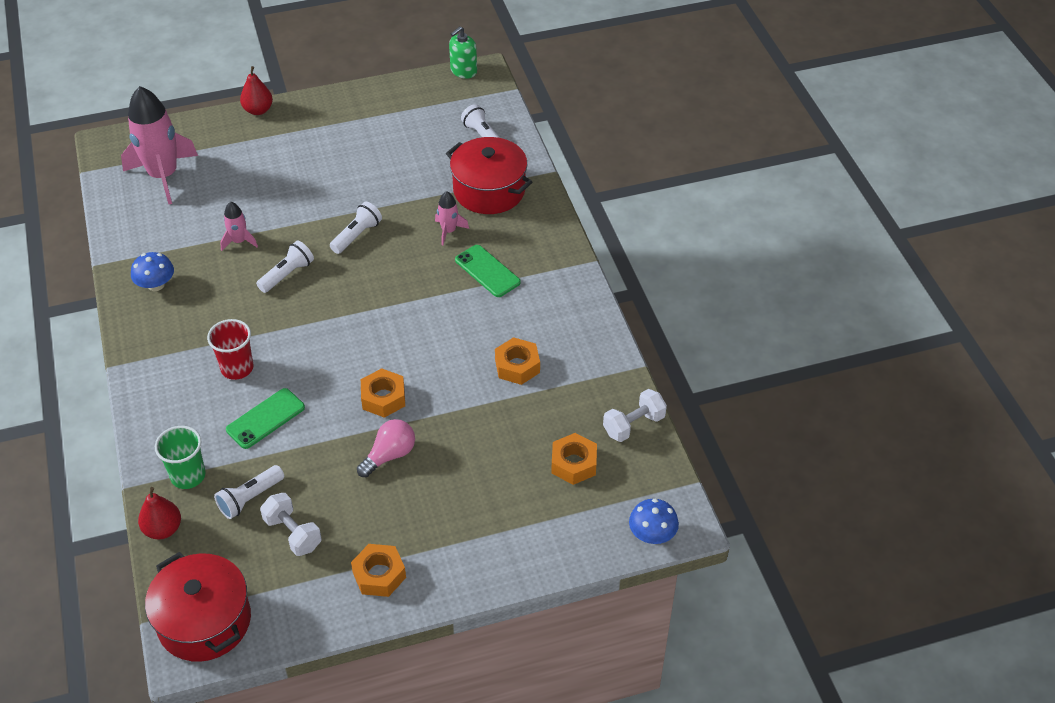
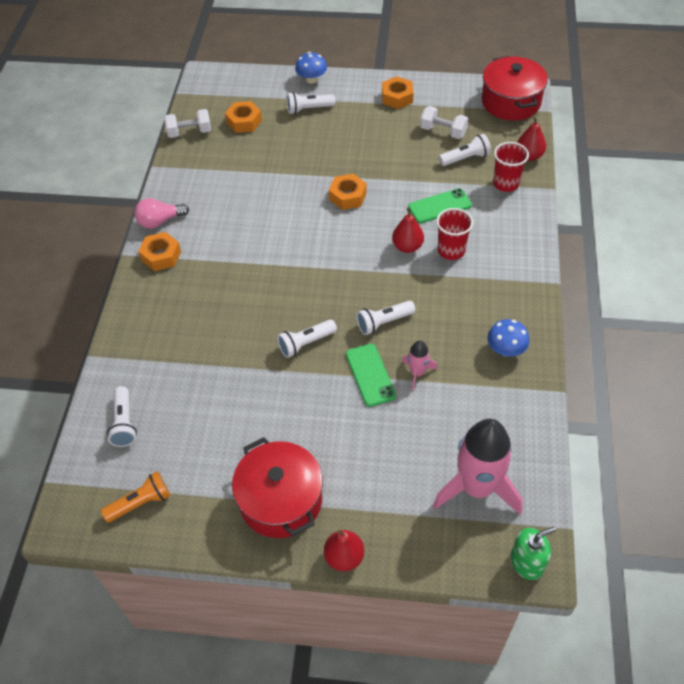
camera: 155 degrees left, 5 degrees up
(188, 476) = (506, 183): green cup -> red cup
(289, 358) = (407, 247): none -> red pear
(293, 533) = (443, 131): white dumbbell -> white dumbbell turned 45 degrees counterclockwise
(389, 455) = (361, 158): pink light bulb -> pink light bulb (160, 221)
(432, 97) = (141, 503): none -> orange flashlight
(449, 231) = (223, 321): pink rocket -> none
(463, 71) = (82, 534): green soap dispenser -> green soap dispenser (527, 562)
(487, 271) = (214, 272): green phone -> green phone (370, 375)
(489, 190) = (161, 353): red pot -> red pot (281, 500)
(497, 512) = (309, 109): none -> white flashlight
(517, 366) = (239, 191): orange nut -> orange nut (161, 256)
(652, 534) = (225, 75): blue mushroom -> blue mushroom (311, 79)

